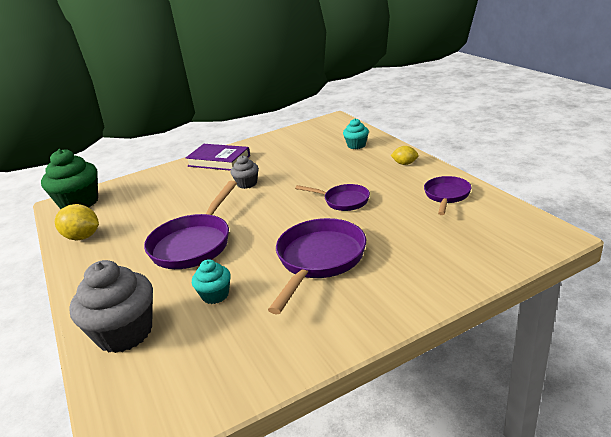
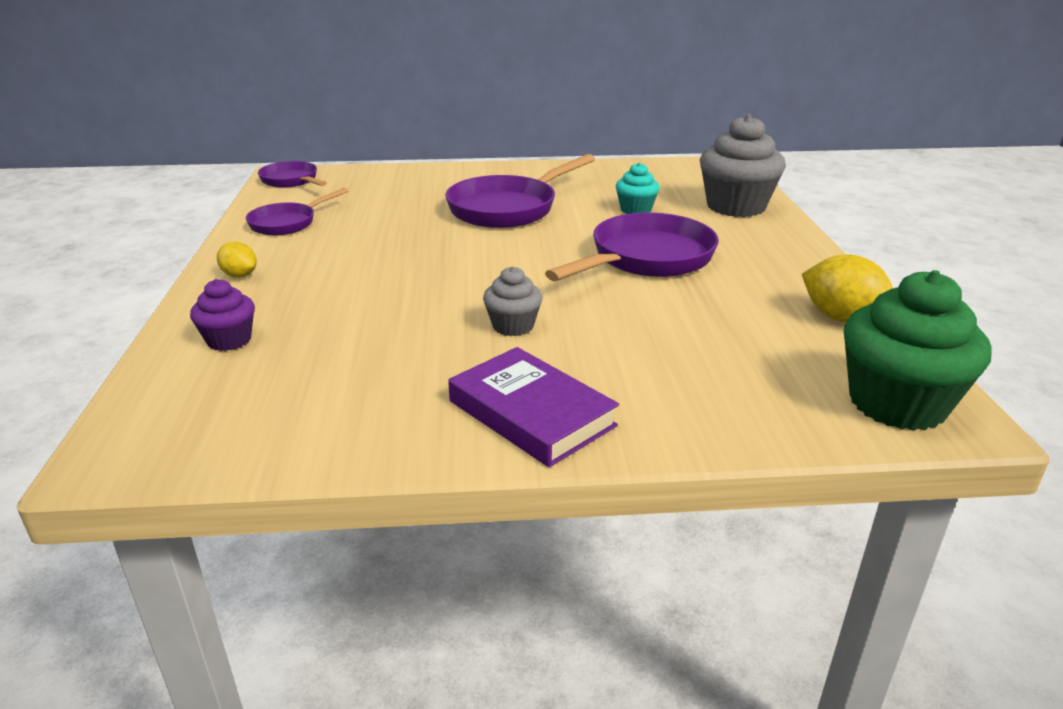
camera: 160 degrees left, 0 degrees up
(343, 201) = (405, 252): purple pan -> purple pan (291, 181)
(356, 145) = (229, 340): turquoise cupcake -> purple cupcake

